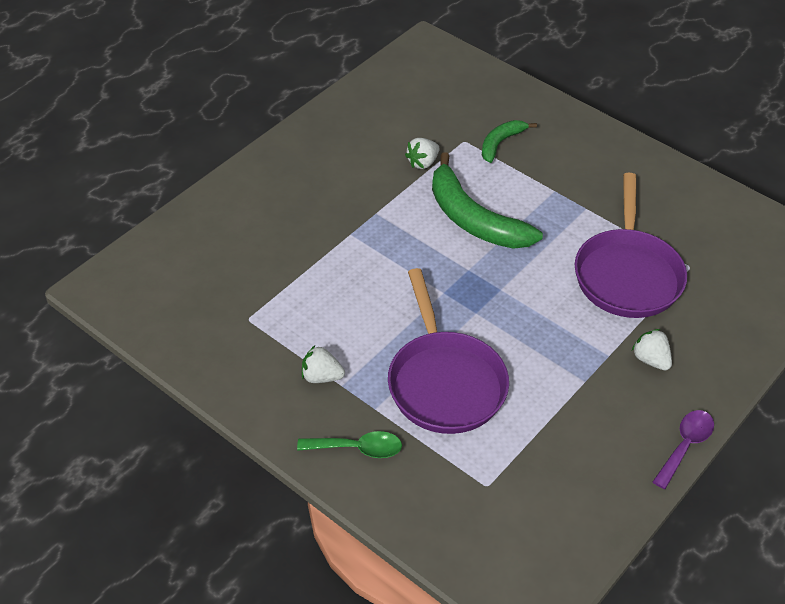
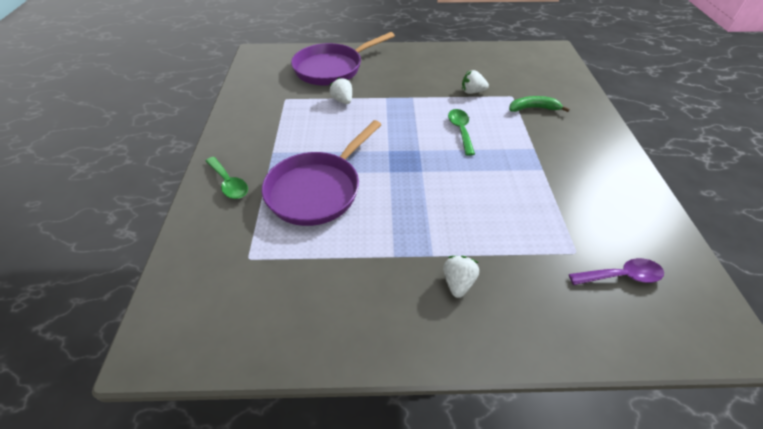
camera: 50 degrees right, 0 degrees up
(321, 377) = (271, 142): white strawberry -> white strawberry (342, 100)
(473, 219) = (460, 130): green banana -> green spoon
(627, 274) = (518, 222): purple pan -> purple pan (332, 68)
(685, 445) = (397, 360): purple spoon -> purple spoon (621, 276)

